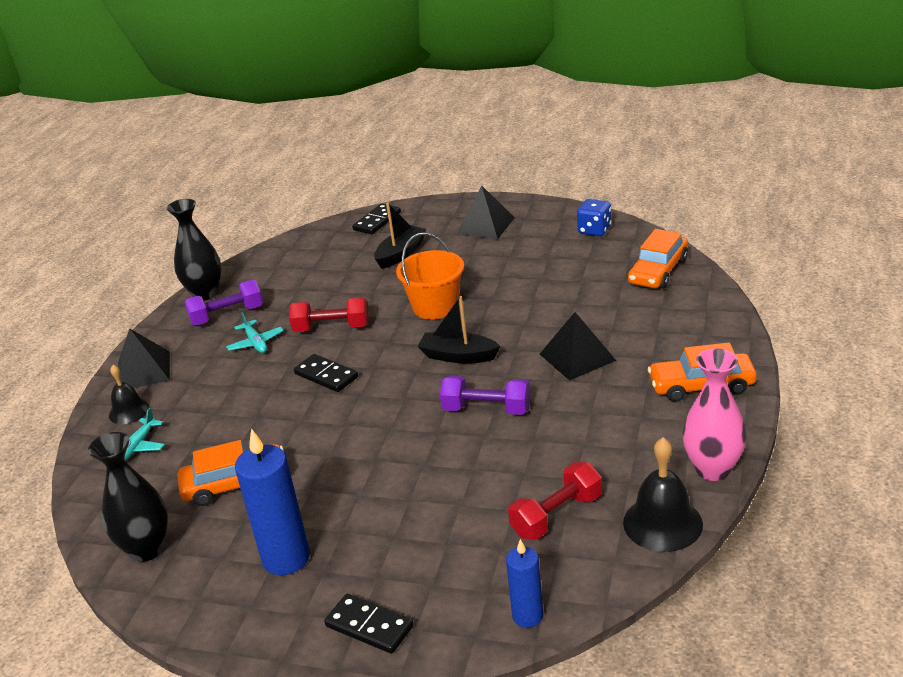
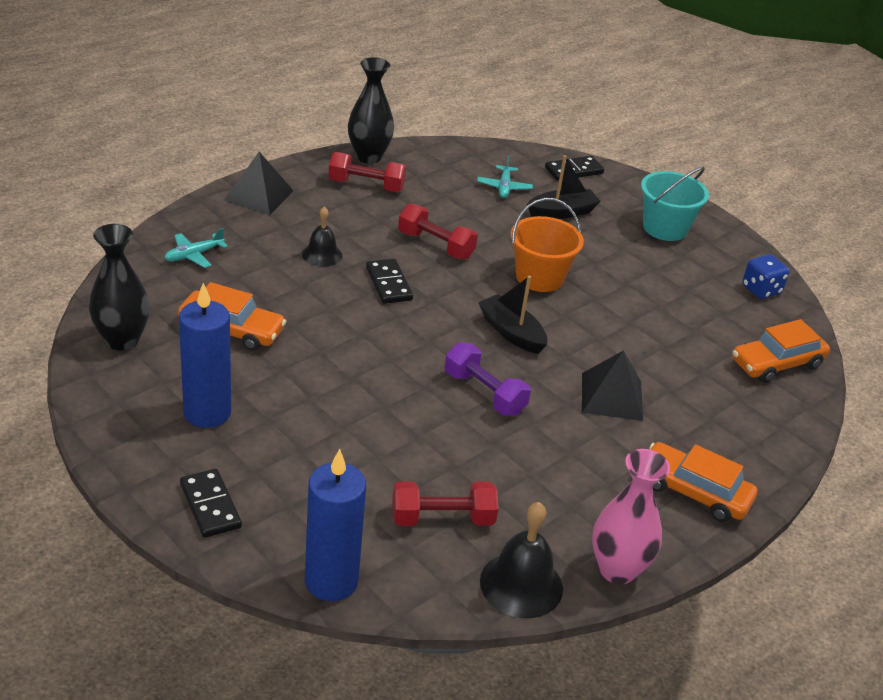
camera: 25 degrees right, 5 degrees up
(129, 411) = (216, 222): black bell -> black bell (322, 254)
(227, 315) = (366, 185): purple dumbbell -> red dumbbell
(256, 343) = (364, 222): turquoise plane -> turquoise plane (504, 187)
(485, 225) = (665, 228): black pyramid -> turquoise bucket
(527, 616) = (331, 581): blue candle -> blue candle, size x1.70

